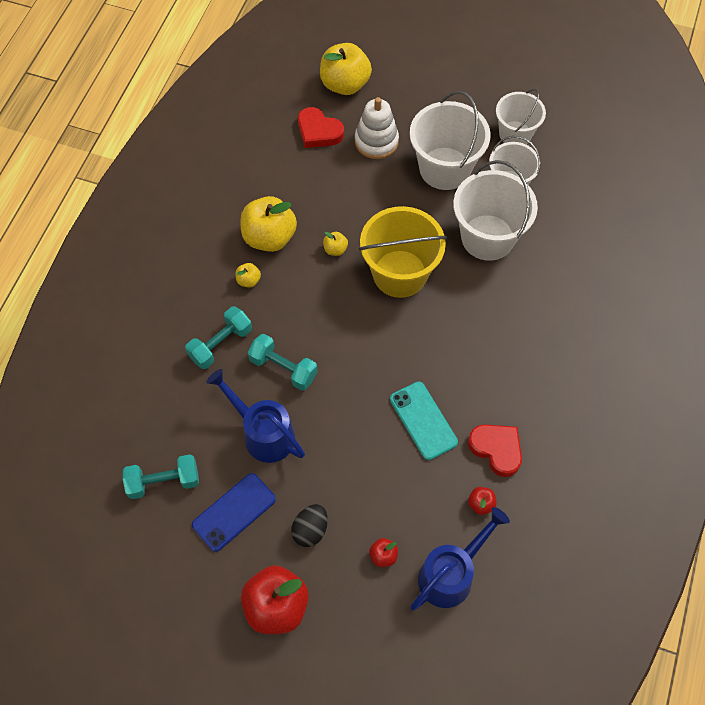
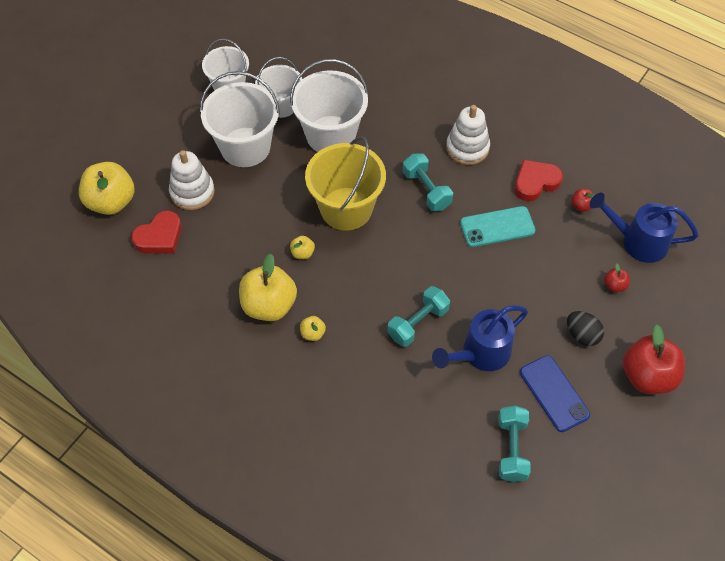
camera: 75 degrees left, 5 degrees down
(220, 344) = (377, 372): turquoise dumbbell -> turquoise dumbbell (426, 190)
(451, 574) = (637, 241): blue watering can -> blue watering can turned 45 degrees counterclockwise
(519, 370) = (467, 148): none -> white stacking toy

